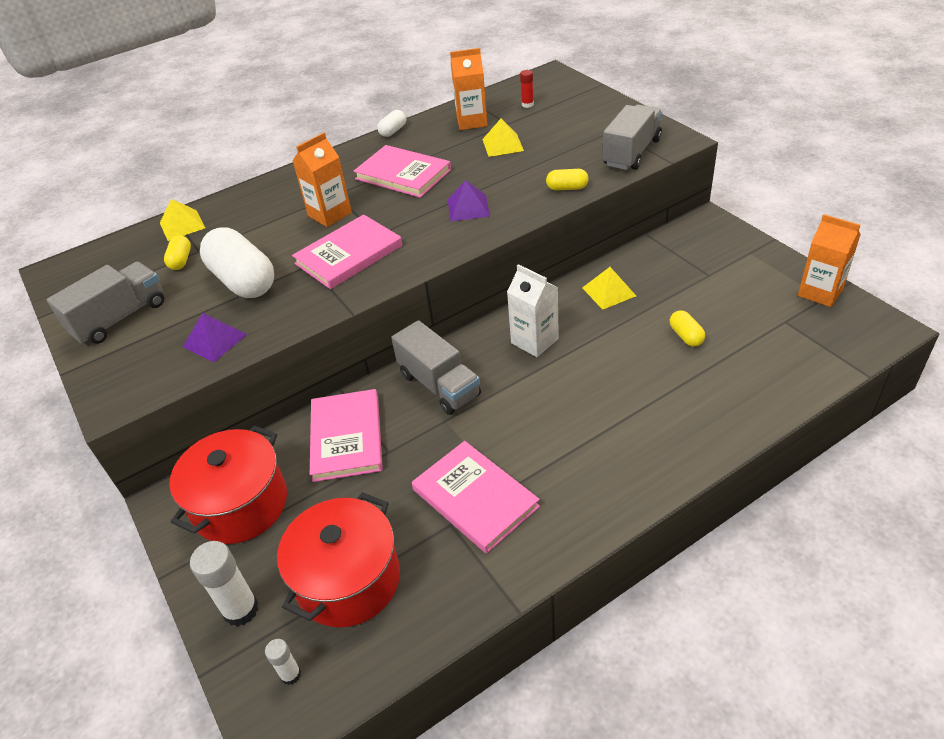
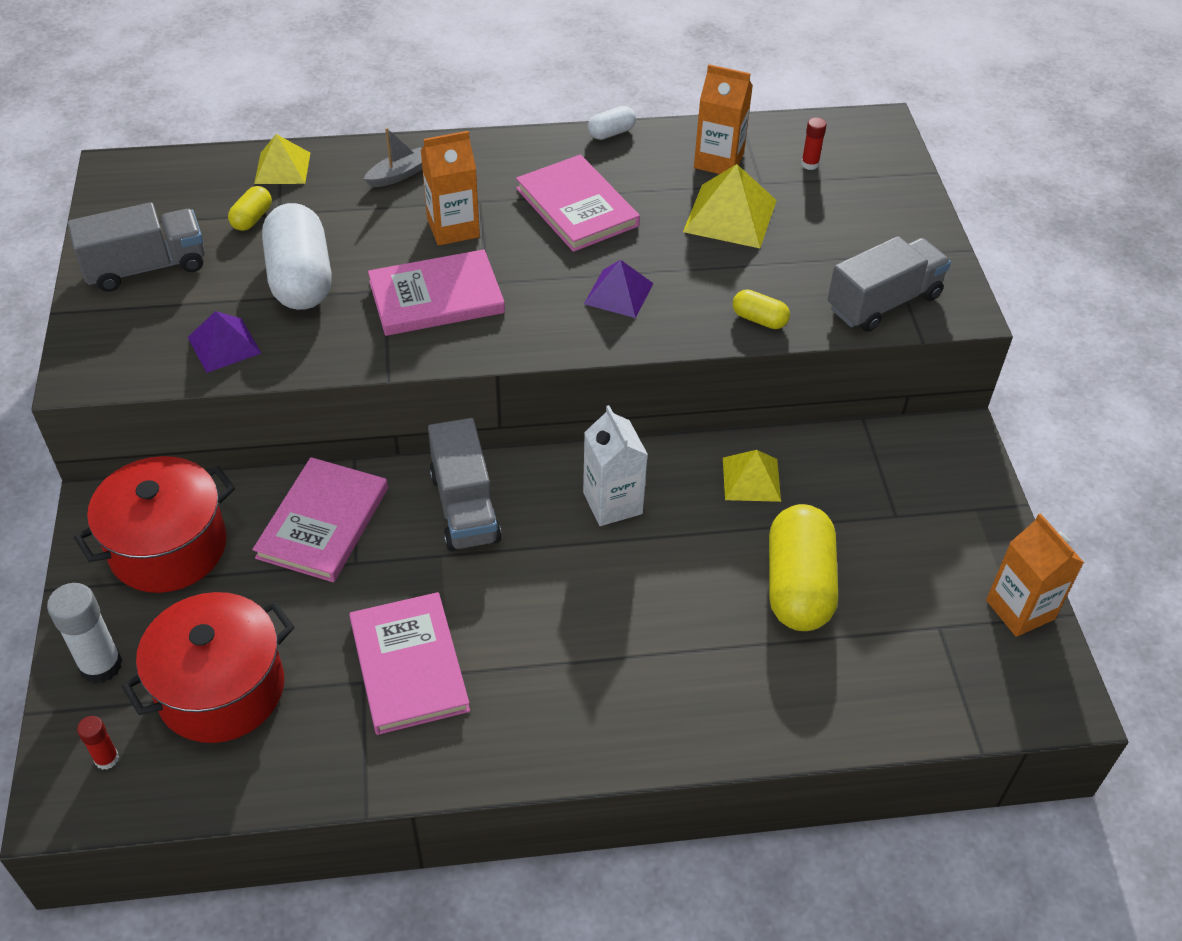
camera: 20 degrees right, 5 degrees up
(269, 200) = (399, 175): none -> grey boat
(290, 674) = (106, 759): white glue stick -> red glue stick
(502, 145) = (730, 215): yellow pyramid -> yellow pyramid, size x1.52
(686, 336) = (798, 586): yellow capsule -> yellow capsule, size x2.18

